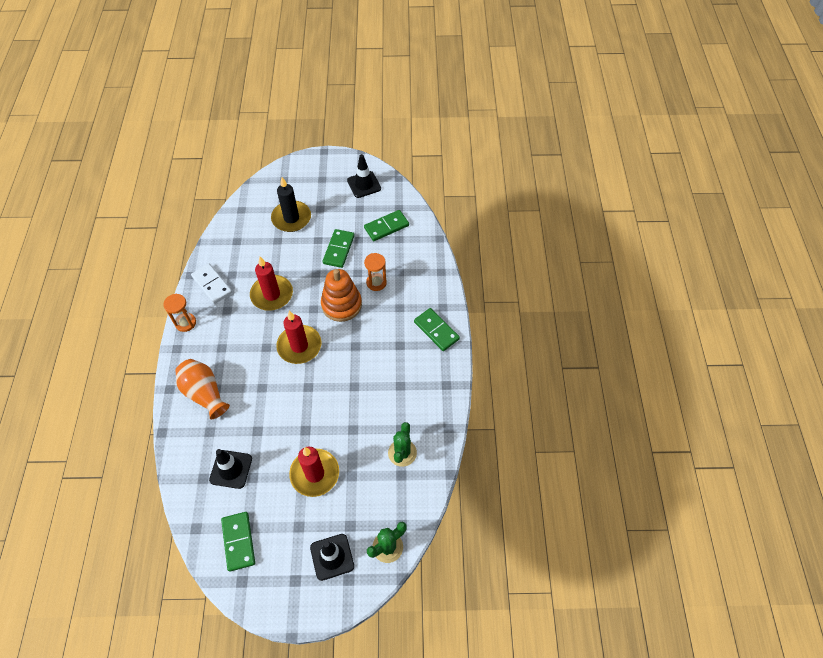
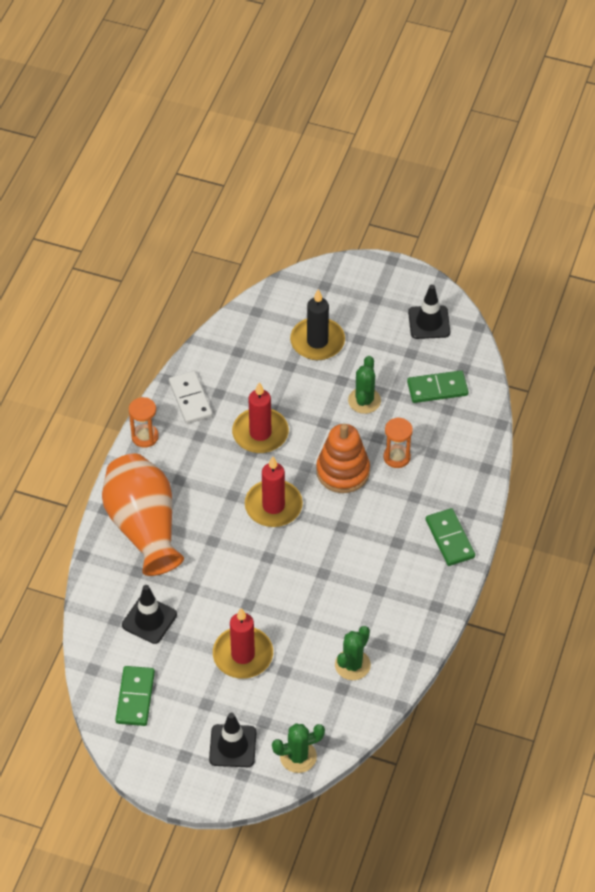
camera: 20 degrees right, 5 degrees down
(204, 393) = (144, 526): orange vase -> orange vase, size x1.54
(339, 249) = (364, 400): green domino -> green cactus

